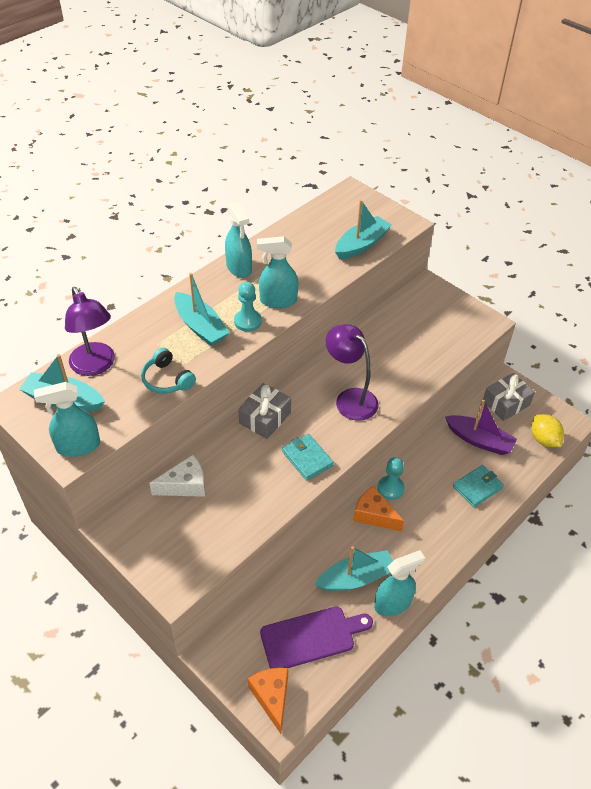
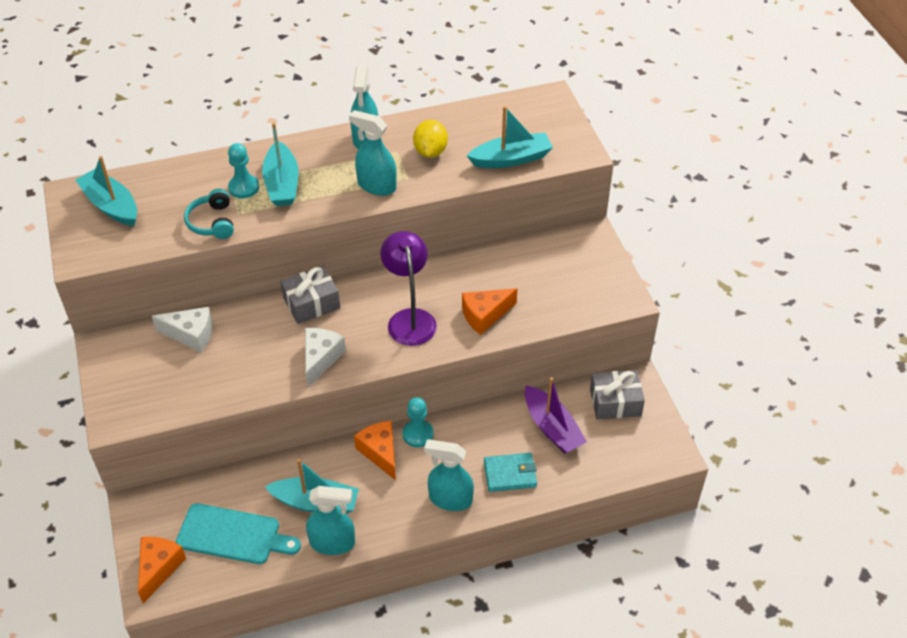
camera: 30 degrees right, 0 degrees up
(78, 446) = (92, 251): turquoise spray bottle -> turquoise spray bottle (450, 499)
(95, 366) = (161, 185): purple lamp -> none
(248, 321) = (330, 195): turquoise pawn -> turquoise pawn (244, 187)
(307, 458) = (321, 359): turquoise wallet -> white cheese
(311, 637) = (233, 535): purple cutting board -> turquoise cutting board
(402, 373) = (485, 315): none -> orange cheese
(543, 439) = (626, 458): yellow lemon -> yellow lemon (430, 151)

